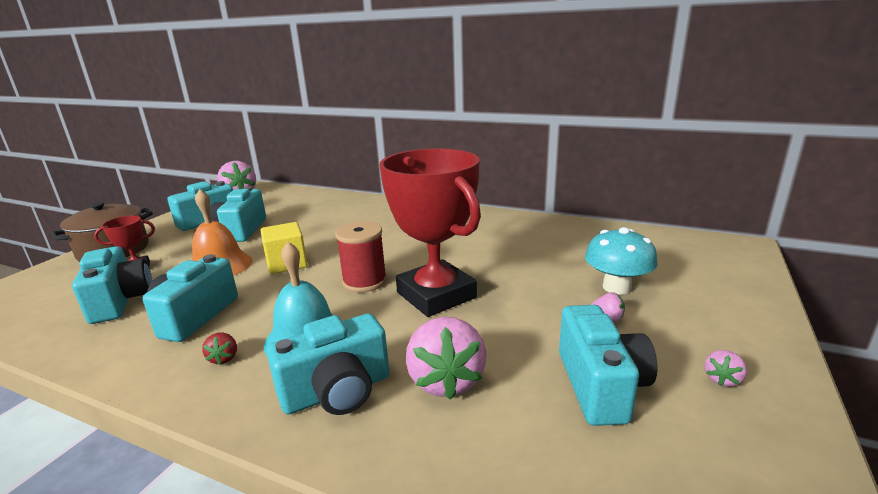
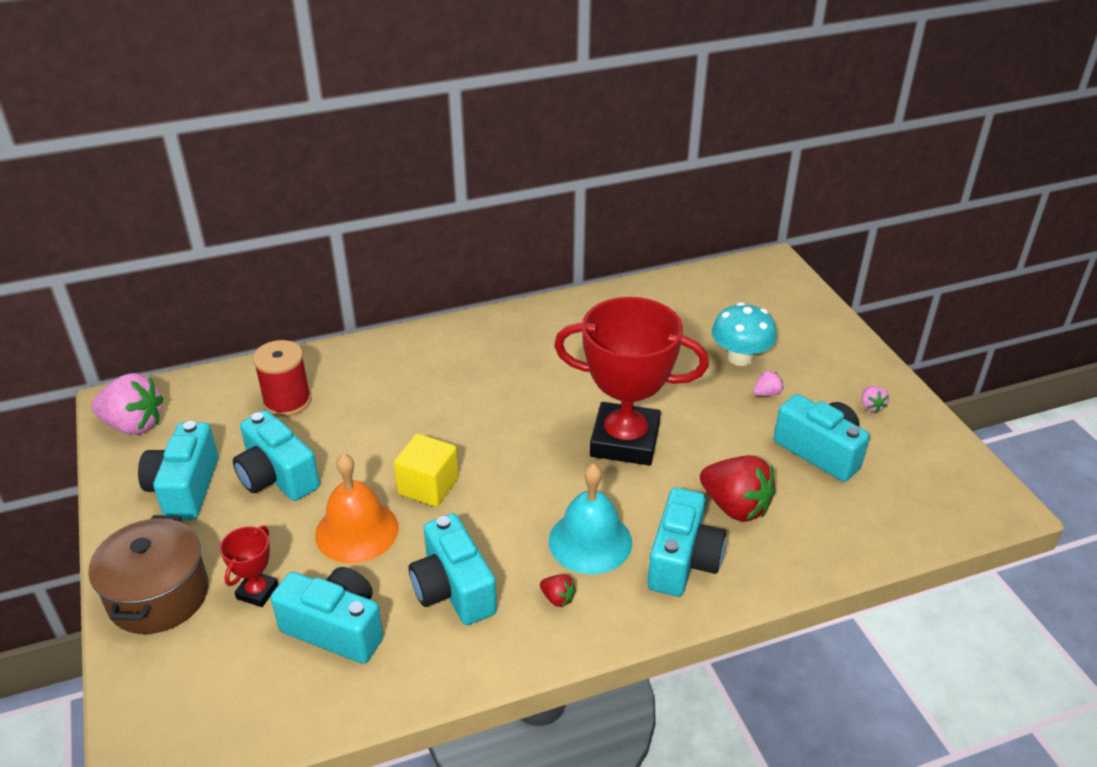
camera: 45 degrees left, 15 degrees up
(364, 281) = (543, 462): red spool -> red spool (287, 401)
(446, 380) = (735, 506): pink strawberry -> red strawberry

